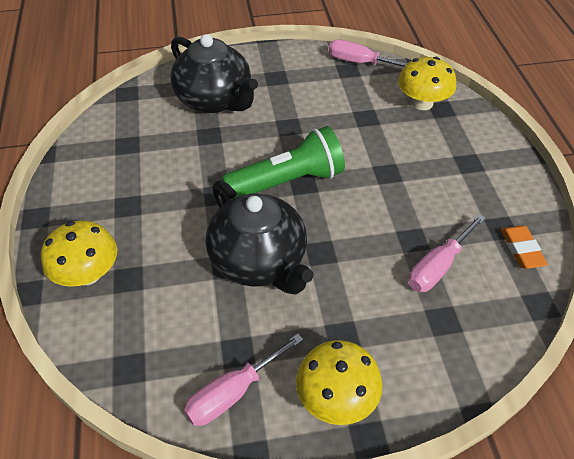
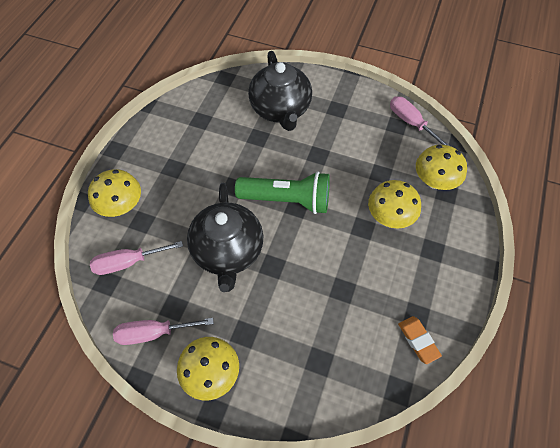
camera: 30 degrees right, 10 degrees up
(405, 151) = (390, 216): none -> yellow mushroom
(438, 266) = (345, 320): pink screwdriver -> pink screwdriver (128, 262)
(521, 249) = (418, 340): orange eraser -> orange eraser turned 45 degrees counterclockwise

